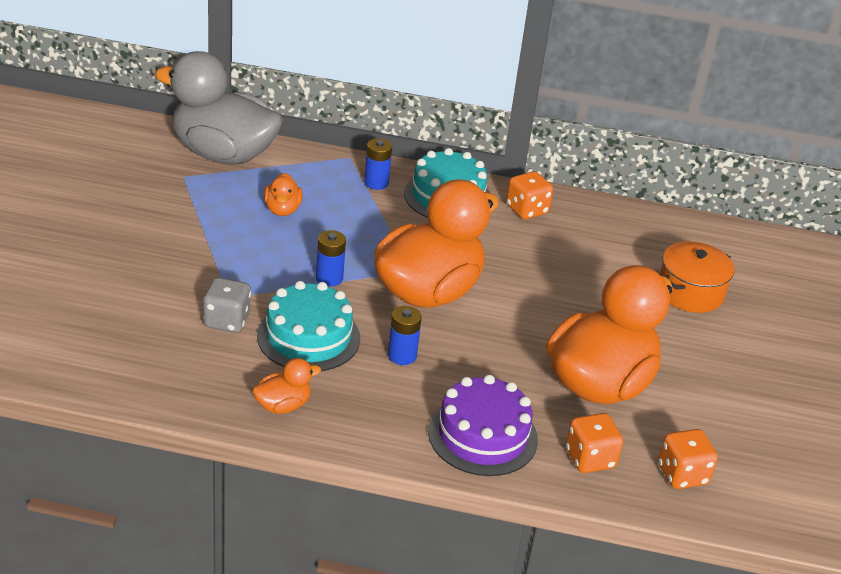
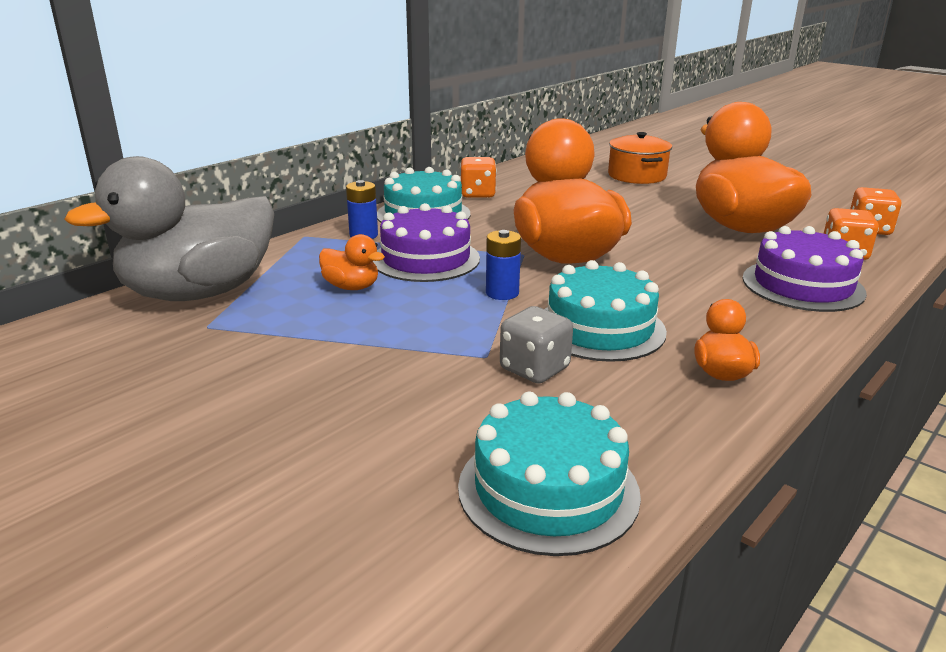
camera: 55 degrees left, 10 degrees down
(100, 357) = (548, 489): none -> turquoise cake
(358, 226) = (425, 259): none -> purple cake
(402, 355) = (660, 290): blue battery -> none

